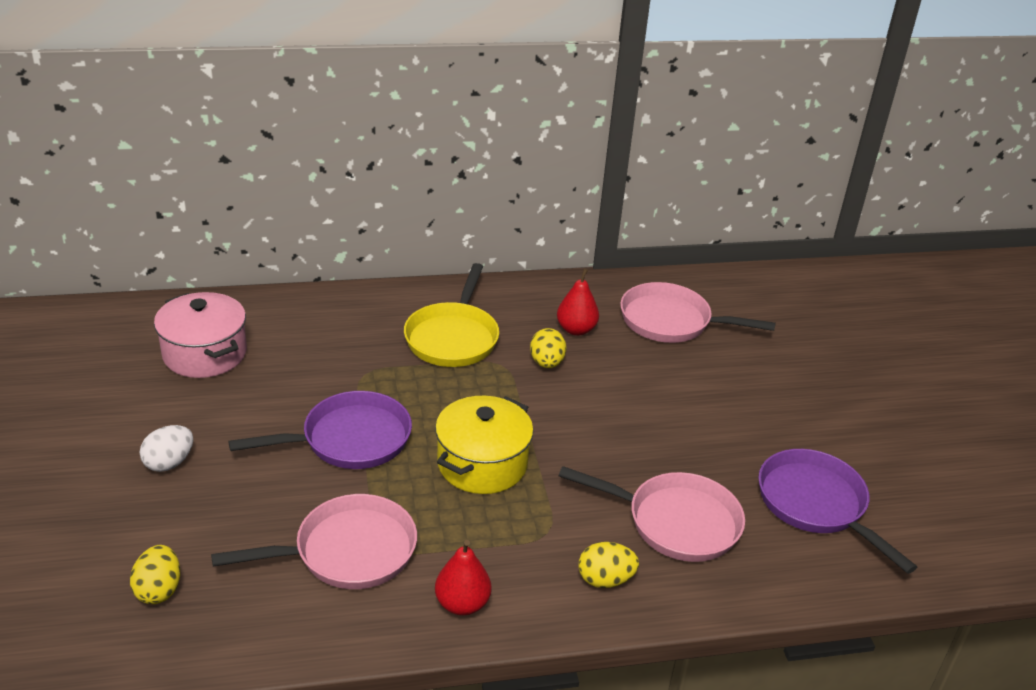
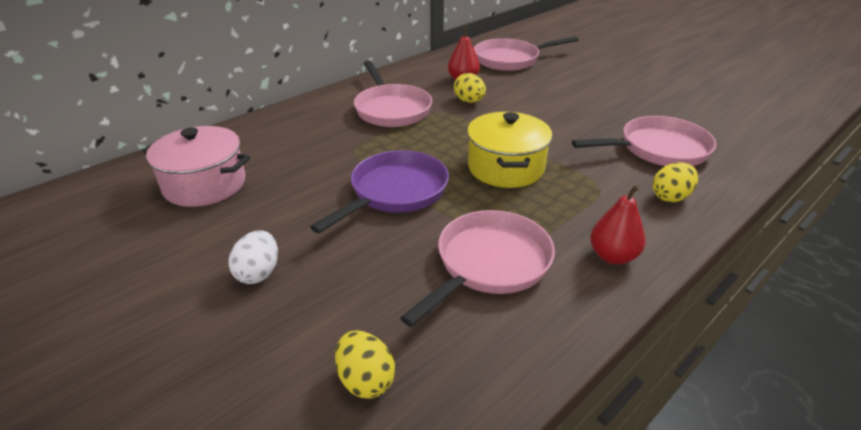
camera: 30 degrees left, 0 degrees up
(453, 337) = (391, 109): yellow pan -> pink pan
(816, 504) = (707, 111): purple pan -> none

